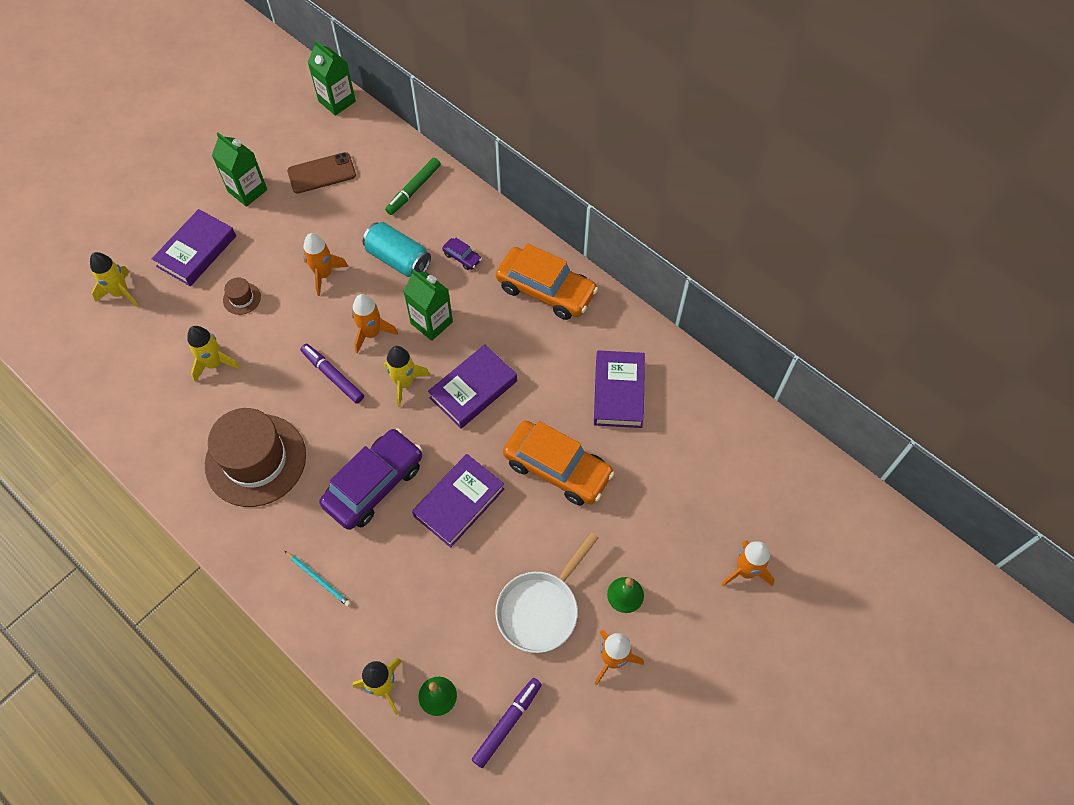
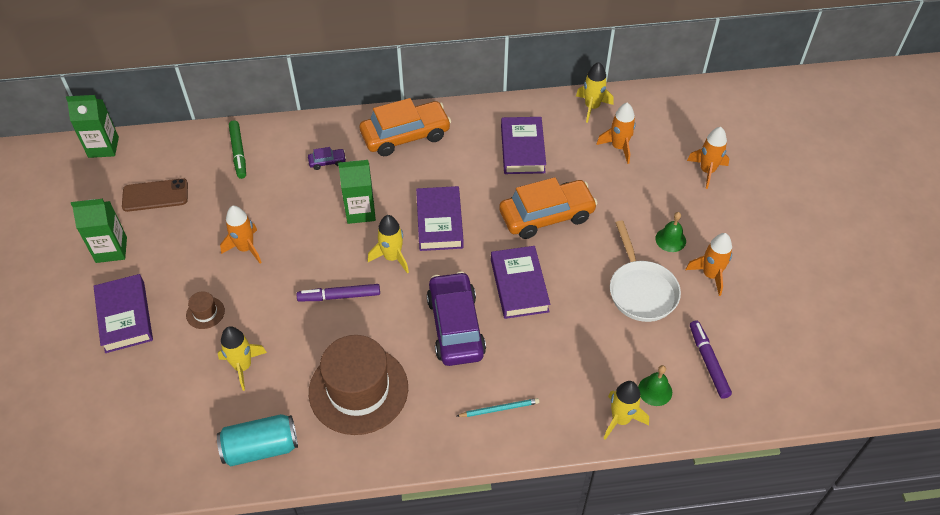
camera: 50 degrees left, 10 degrees down
(120, 293) = (99, 393): yellow rocket -> yellow rocket (592, 107)
(321, 173) = (155, 195): brown phone -> brown phone turned 60 degrees clockwise
(371, 333) = (329, 251): orange rocket -> orange rocket (619, 147)
(398, 259) = (286, 197): turquoise can -> turquoise can (261, 448)
(618, 392) = (522, 149): purple book -> purple book turned 45 degrees clockwise

